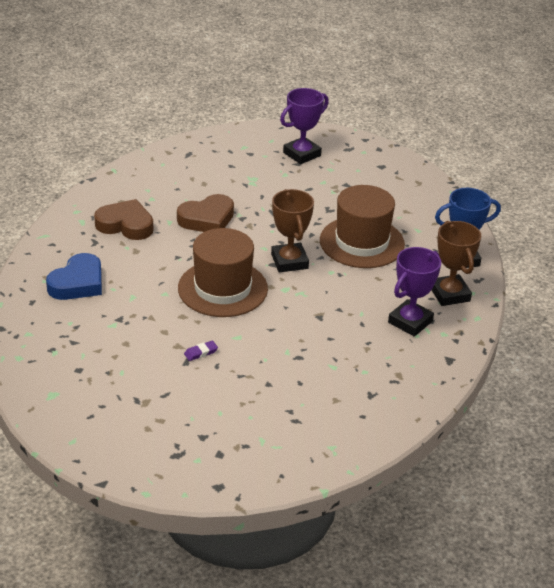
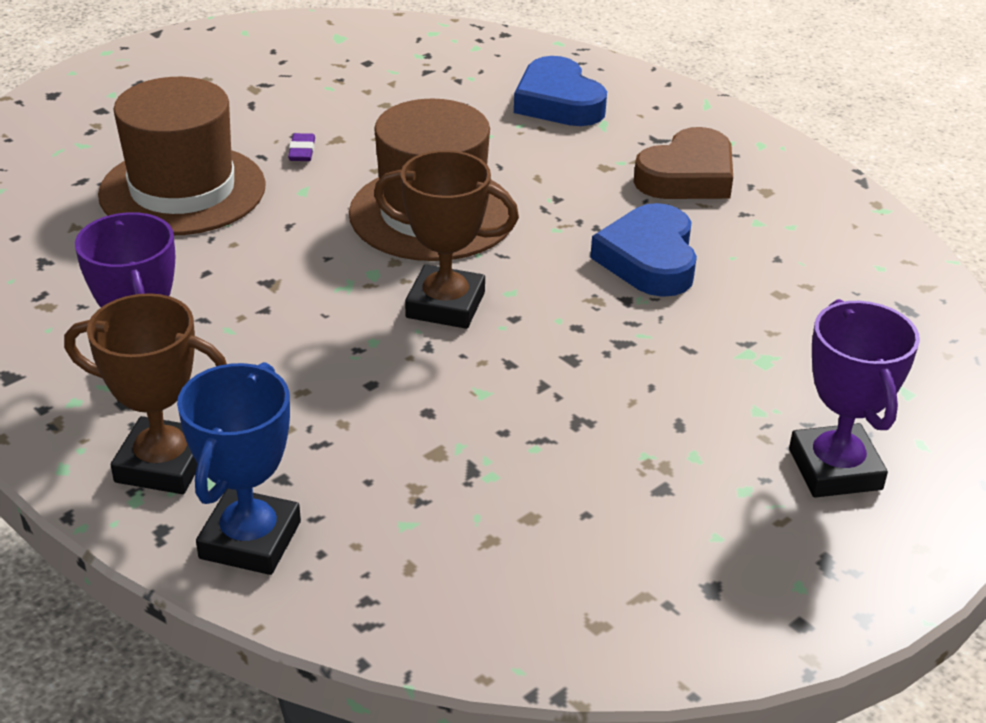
camera: 120 degrees right, 0 degrees up
(207, 219) = (649, 259): brown heart -> blue heart
(362, 242) = (429, 418): brown hat -> brown hat (182, 190)

